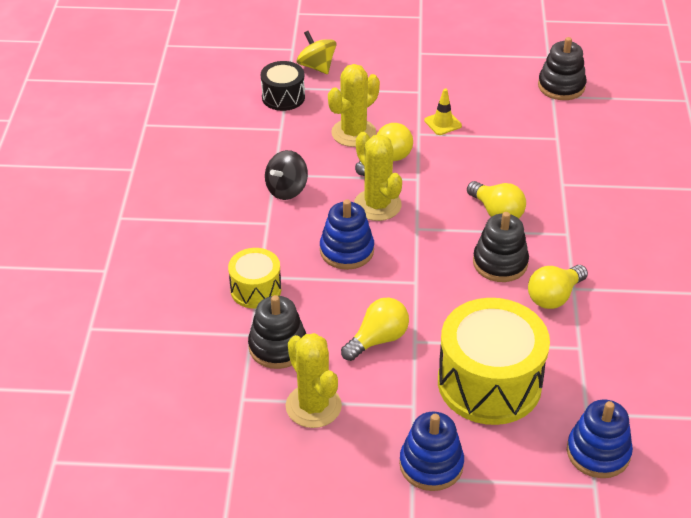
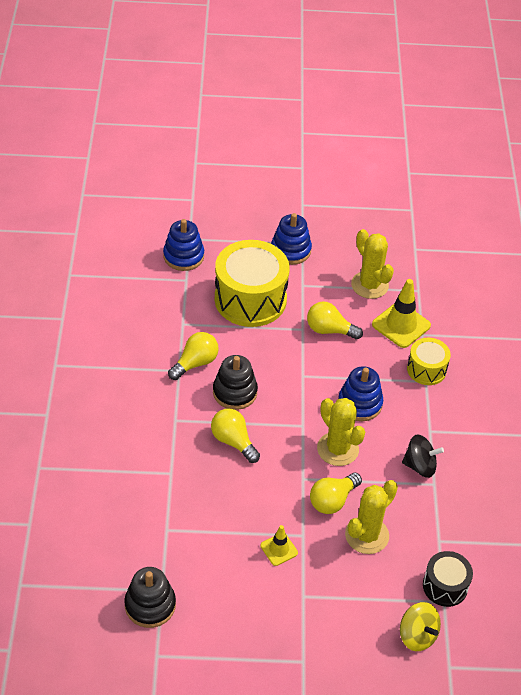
camera: 175 degrees right, 5 degrees up
(278, 347) = (401, 325): black stacking toy -> yellow traffic cone
(286, 189) = (420, 466): black spinning top -> black spinning top turned 60 degrees clockwise
(378, 339) = (329, 330): yellow light bulb -> yellow light bulb turned 60 degrees clockwise

